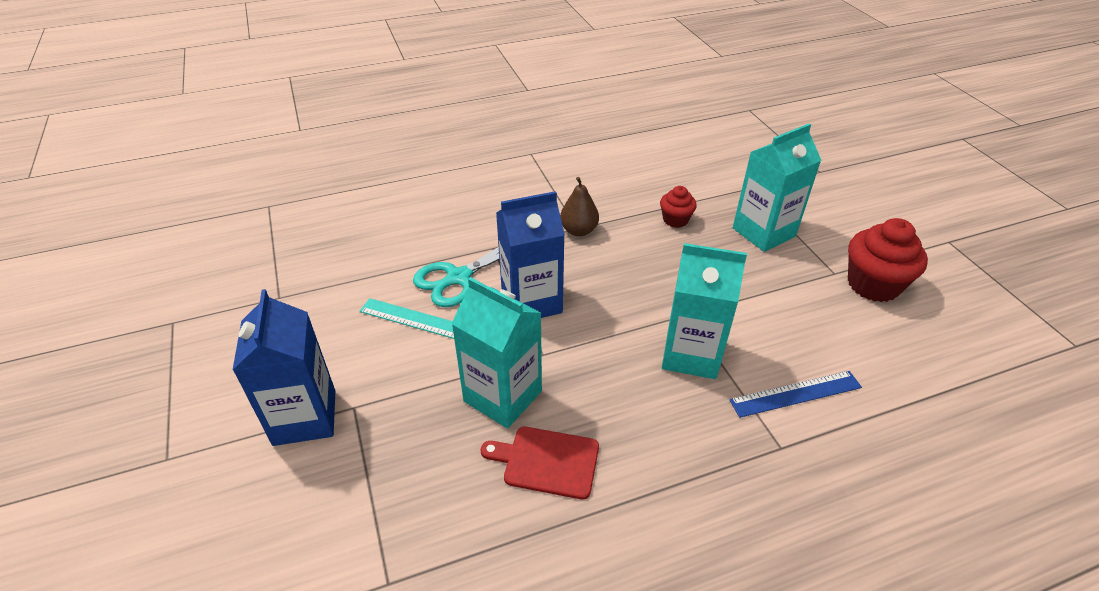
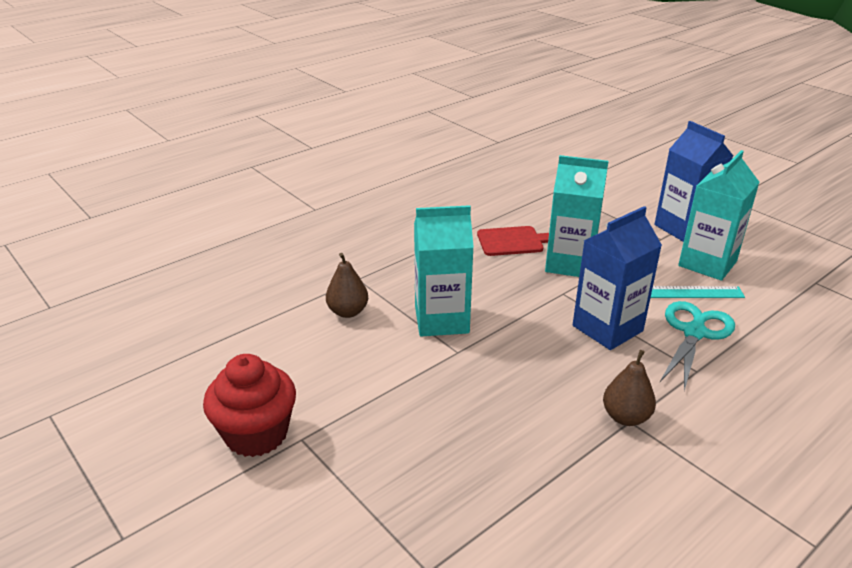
camera: 160 degrees right, 10 degrees down
(675, 220) = (518, 467): red cupcake -> none
(763, 232) = (394, 479): turquoise carton -> turquoise carton (707, 263)
(795, 393) = (348, 312): blue ruler -> brown pear

